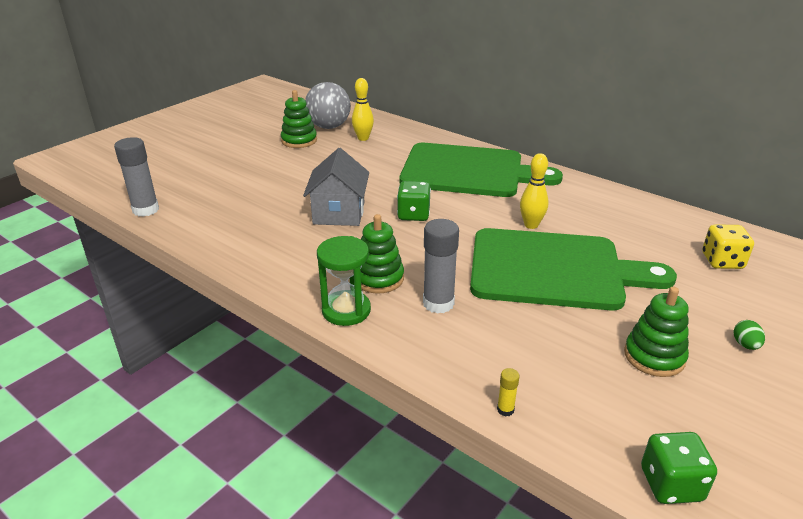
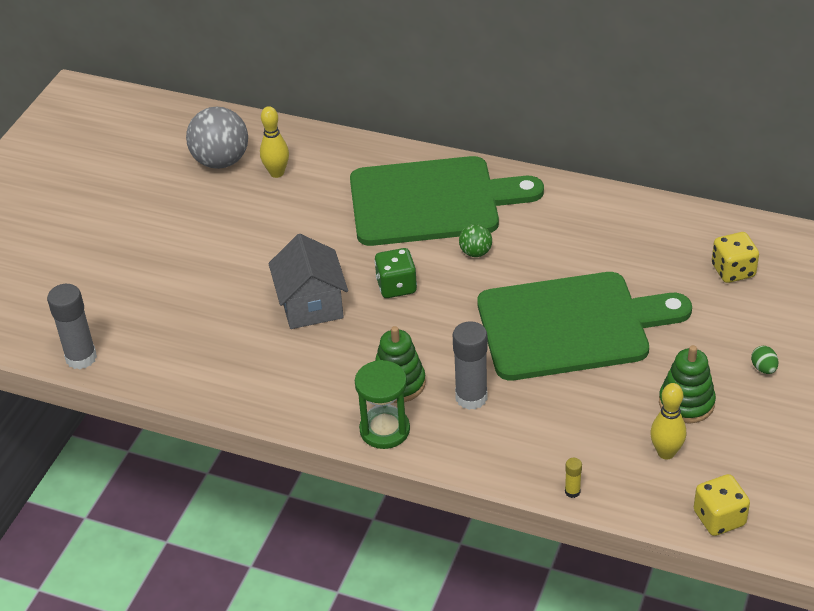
camera: 15 degrees left, 10 degrees up
(299, 140) = (196, 197): green stacking toy -> none
(489, 206) = (475, 252): none -> green ball
(531, 225) = (530, 269): yellow bowling pin -> yellow bowling pin (666, 453)
(671, 484) = (719, 518): green dice -> yellow dice

